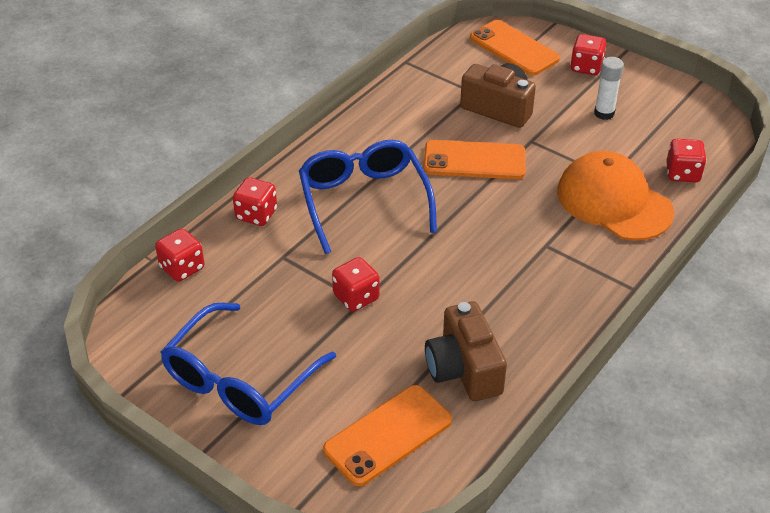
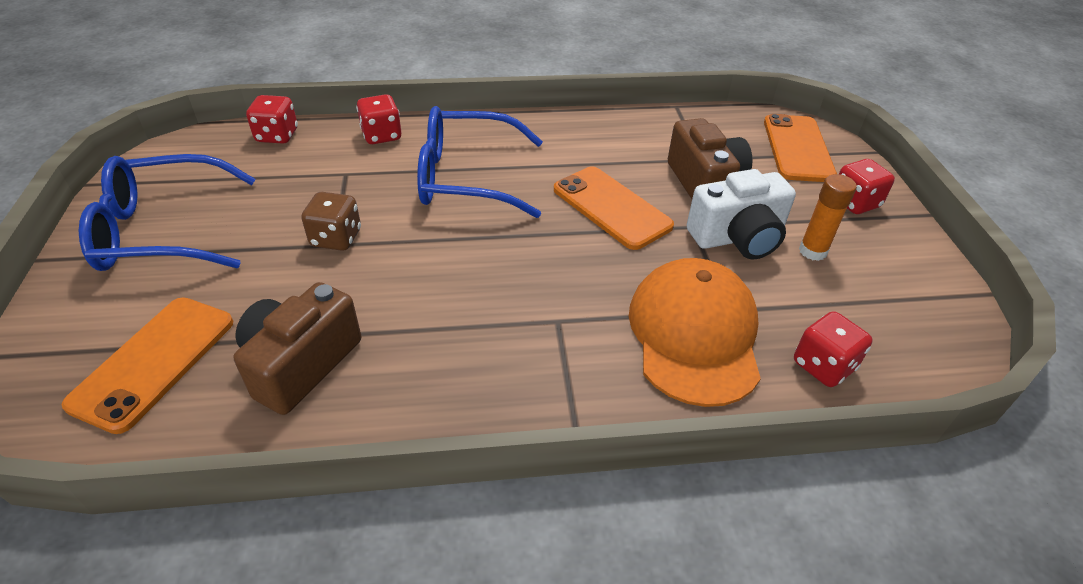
camera: 45 degrees right, 0 degrees up
(356, 297) = (336, 238): red dice -> brown dice
(364, 202) = (468, 177): blue glasses -> blue glasses turned 120 degrees counterclockwise
(388, 435) = (154, 362): orange phone -> orange phone turned 75 degrees counterclockwise
(561, 131) = (738, 237): none -> white camera
(604, 113) = (812, 251): white glue stick -> orange glue stick

